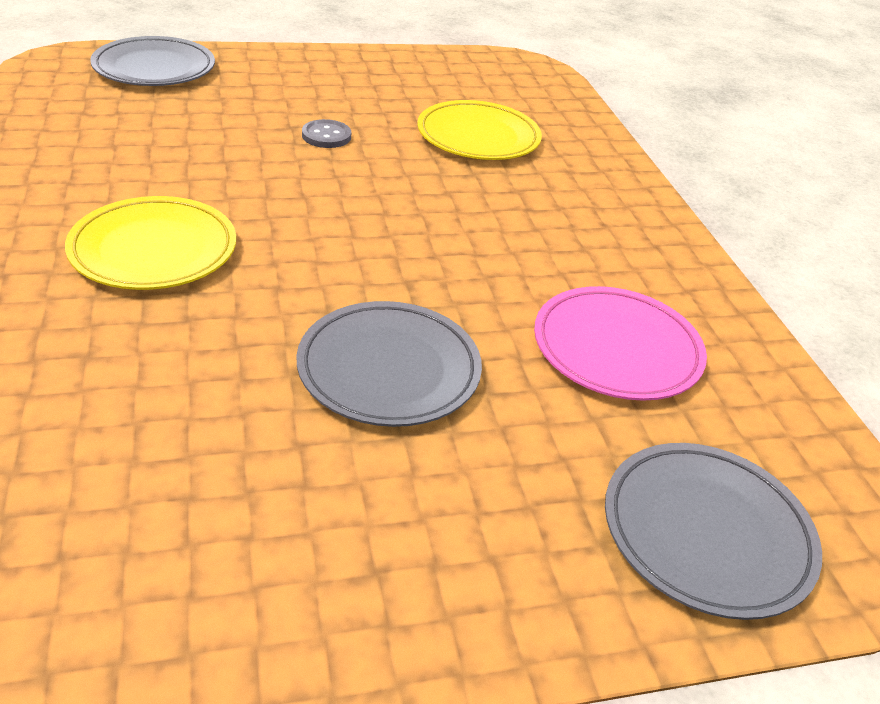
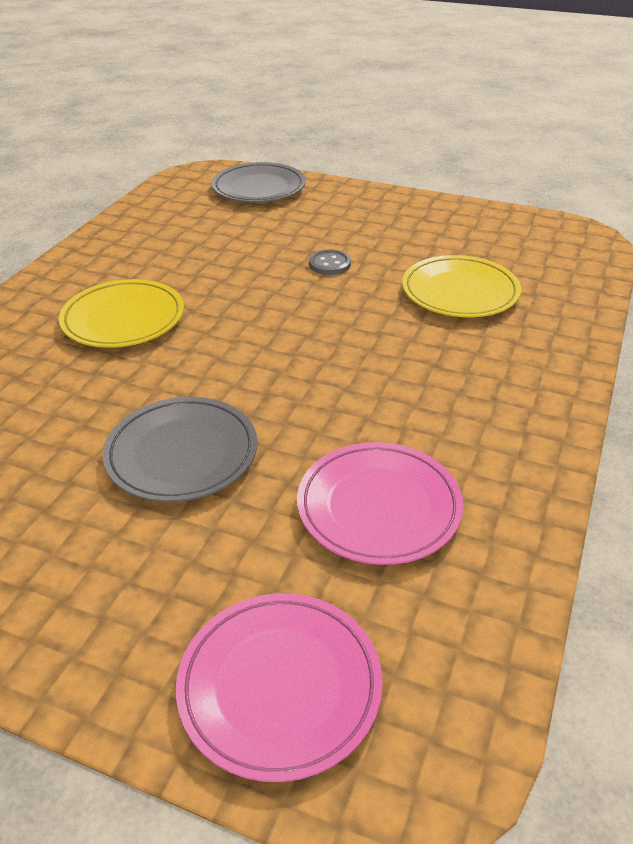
camera: 40 degrees right, 0 degrees up
(706, 533) = (280, 686): grey plate -> pink plate

